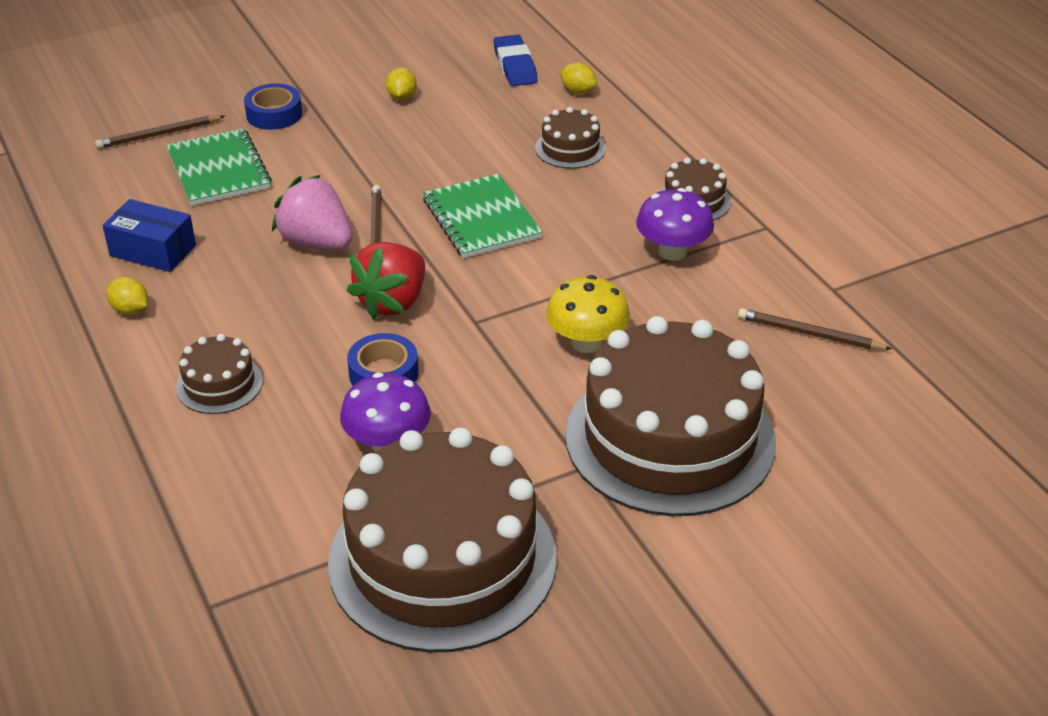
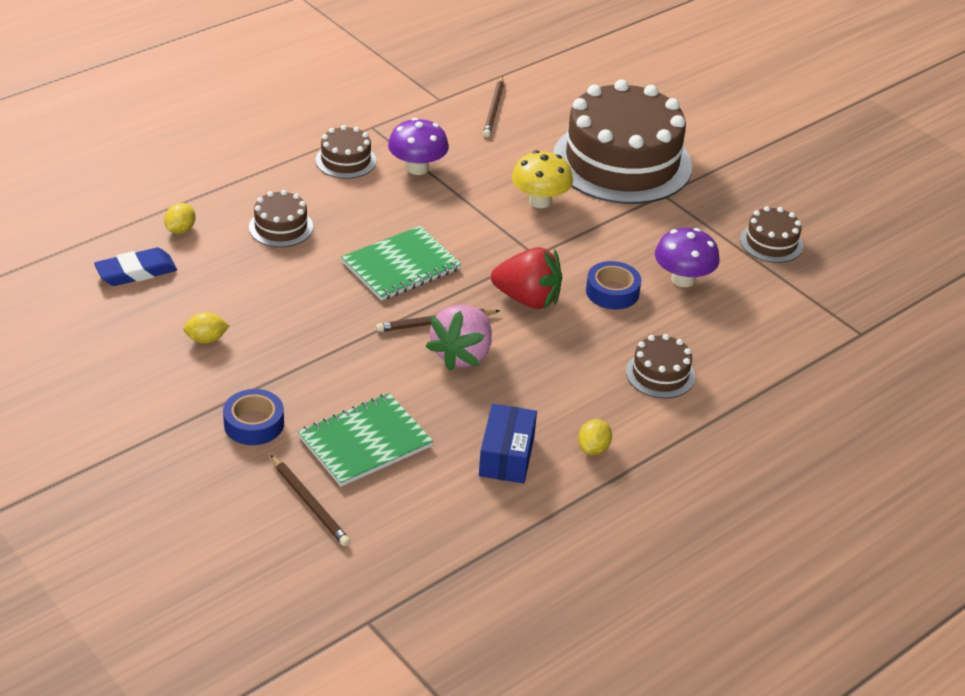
camera: 105 degrees left, 0 degrees up
(442, 559) = (771, 243): brown cake -> brown cake, size x0.43

